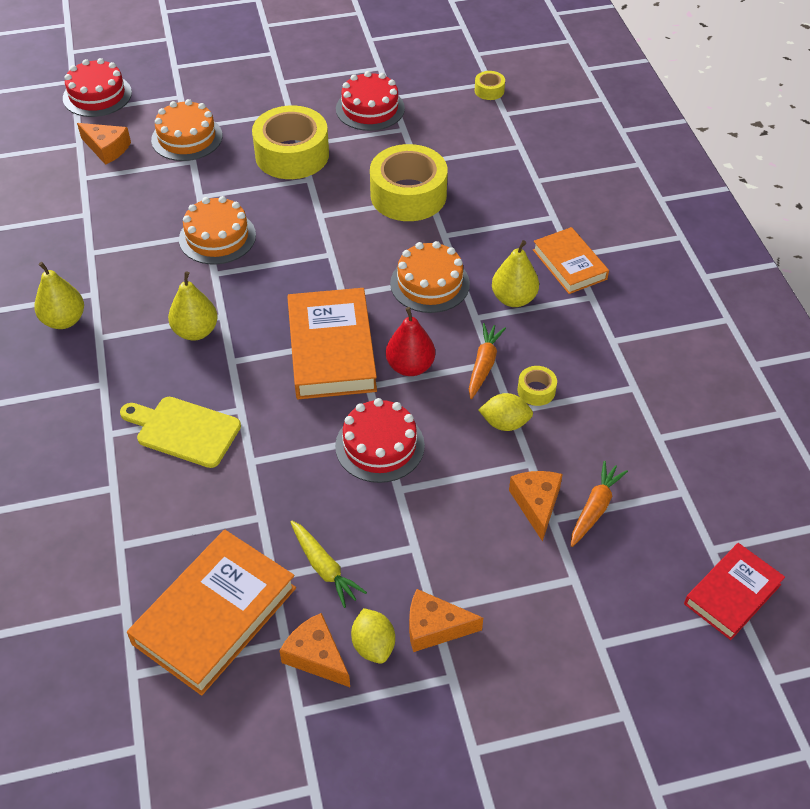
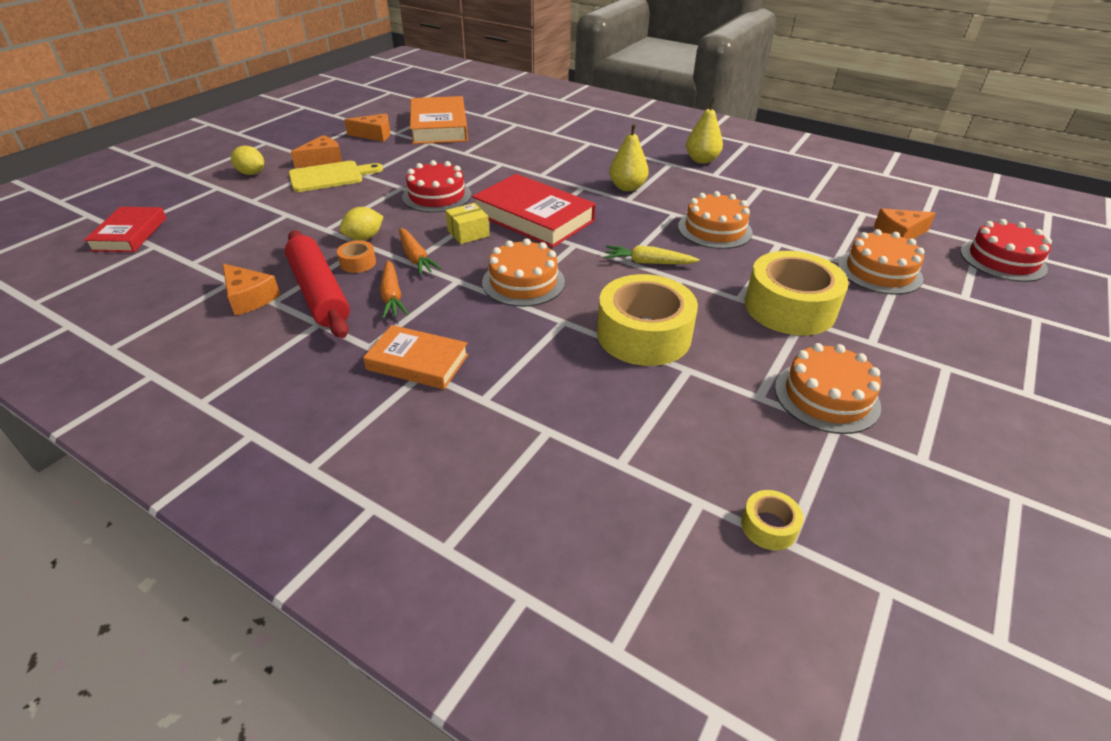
camera: 135 degrees right, 10 degrees down
(184, 431) = (555, 157): yellow cutting board -> yellow cutting board (330, 176)
(324, 568) = (406, 153): yellow carrot -> yellow carrot (648, 262)
(331, 349) = (533, 217): orange book -> red book
(370, 108) = (826, 396): red cake -> orange cake
(373, 645) = (349, 146): yellow lemon -> yellow lemon (251, 173)
(410, 366) = (468, 233): red pear -> yellow box
(513, 299) = (440, 307): yellow pear -> none
(536, 390) = (358, 263): yellow tape -> orange tape
(536, 504) = (303, 215): orange cheese -> orange cheese (249, 298)
(592, 373) = (319, 293): none -> red rolling pin
(595, 508) = (259, 229): orange carrot -> orange carrot (392, 296)

